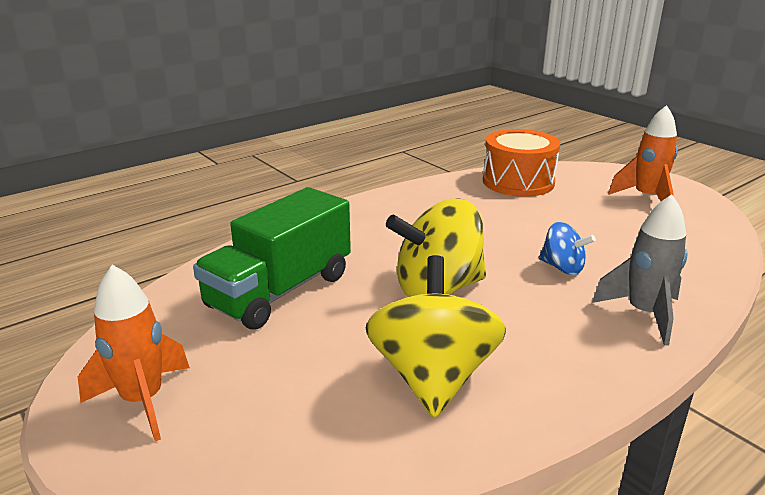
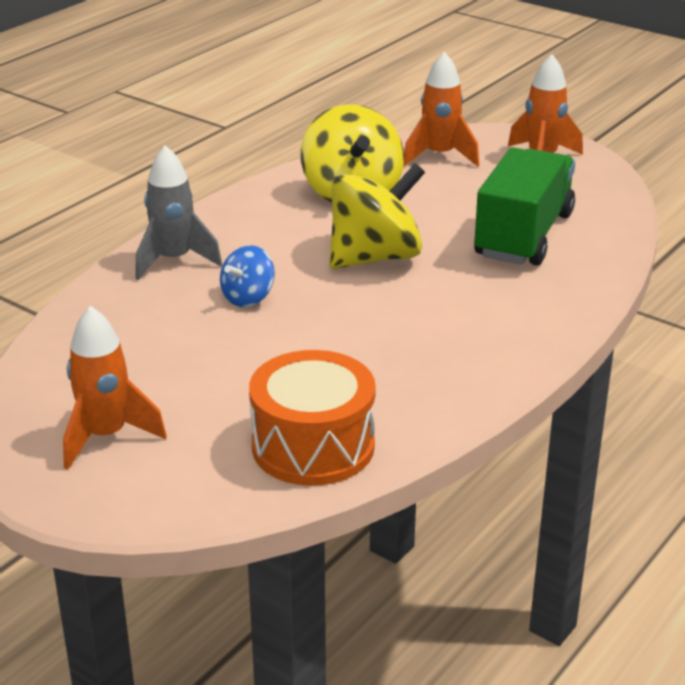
camera: 165 degrees right, 5 degrees up
(276, 434) = (439, 156): none -> orange rocket
(562, 268) = (248, 298): blue spinning top -> blue spinning top turned 75 degrees counterclockwise

